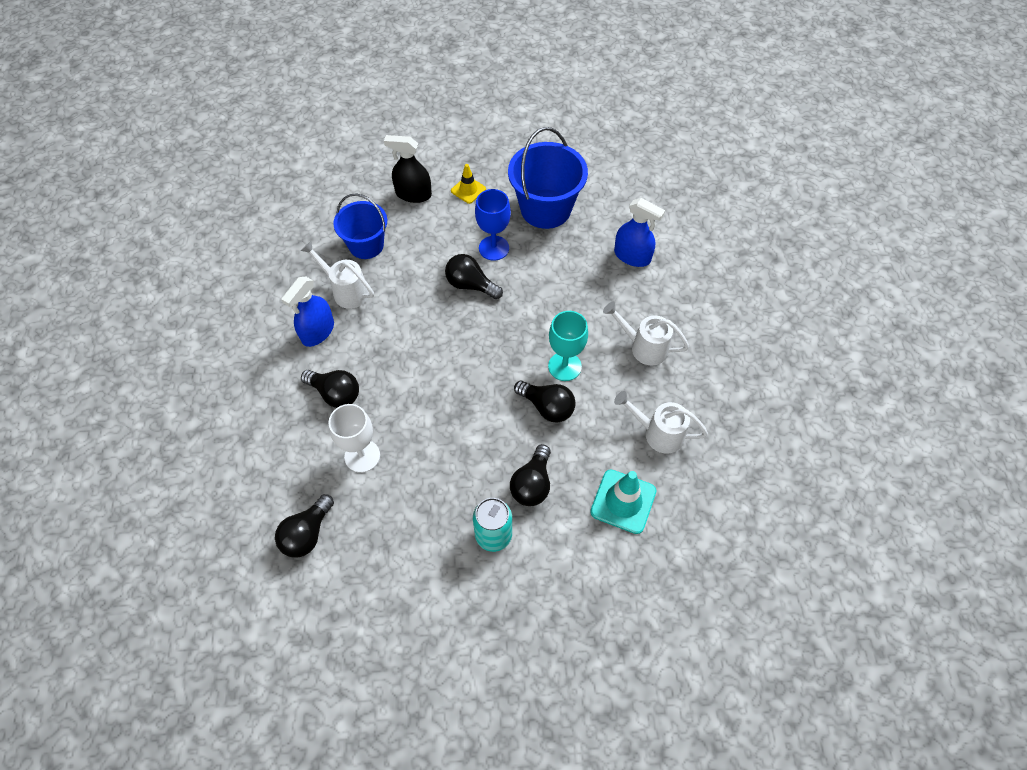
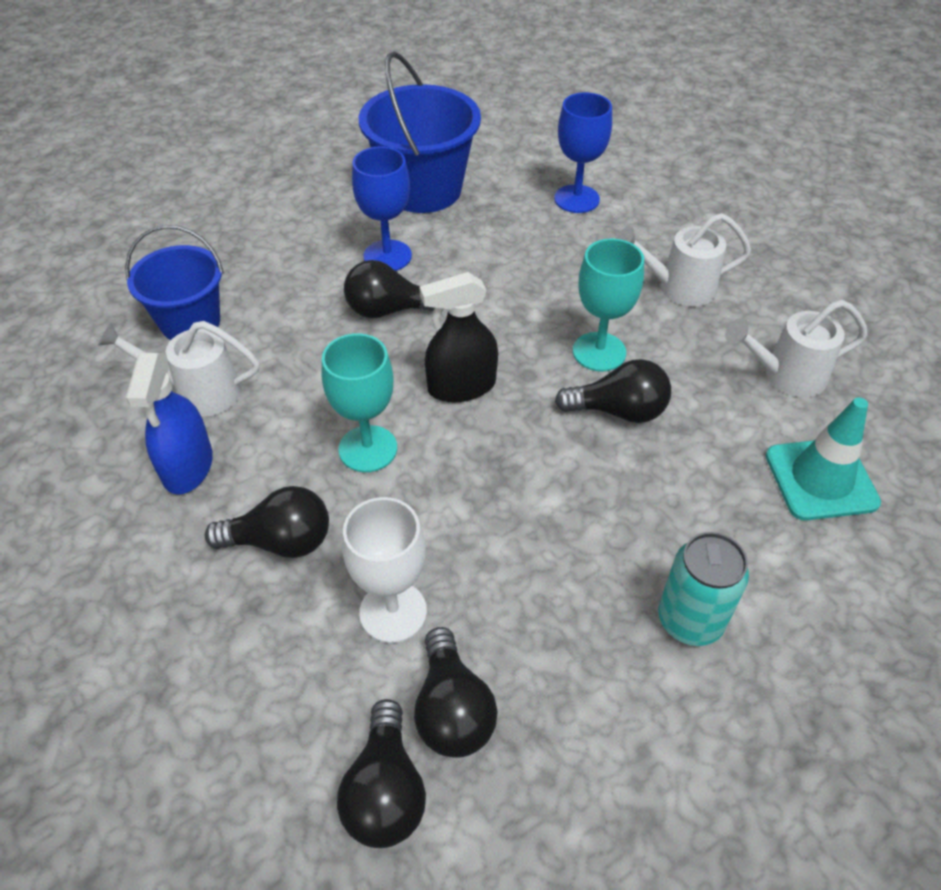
camera: 30 degrees left, 10 degrees down
(406, 364) = (368, 449): none -> turquoise goblet
(413, 194) = (220, 237): black spray bottle -> black spray bottle (461, 386)
(468, 190) = (299, 205): yellow traffic cone -> none
(532, 484) = (683, 519): black light bulb -> black light bulb (452, 710)
(632, 256) = (576, 199): blue spray bottle -> blue goblet

